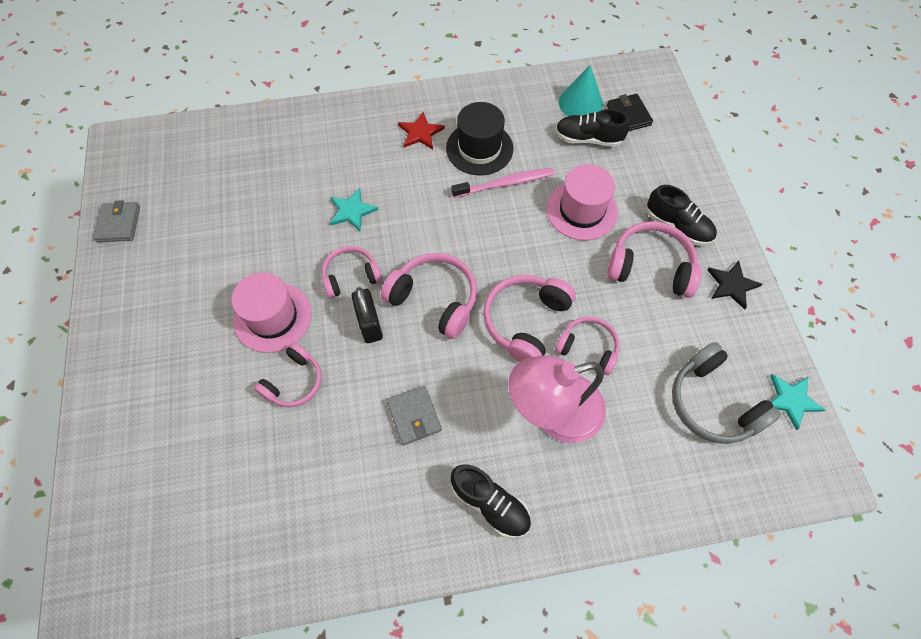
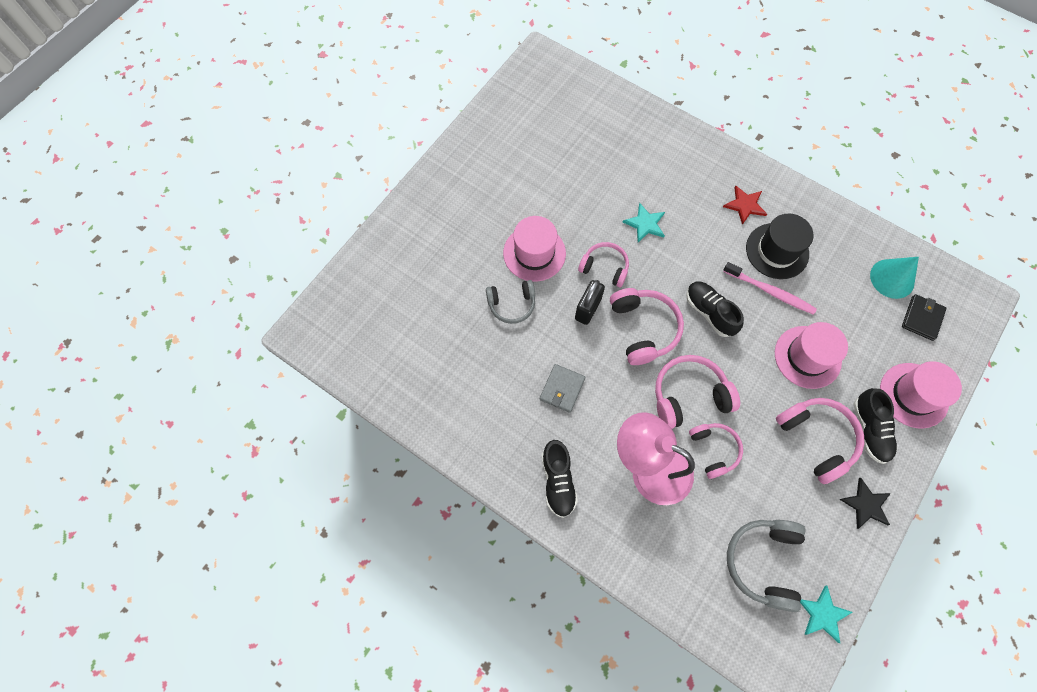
camera: 45 degrees right, 5 degrees up
(119, 224) = (496, 116): grey wallet -> none
(294, 382) = (512, 304): pink headphones -> grey headphones
(588, 139) = (869, 310): black shoe -> black shoe (710, 312)
(679, 174) = (913, 395): none -> pink hat

